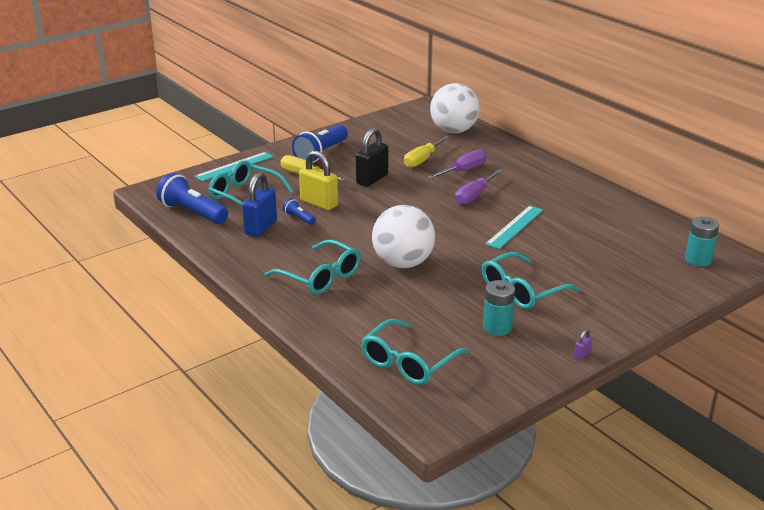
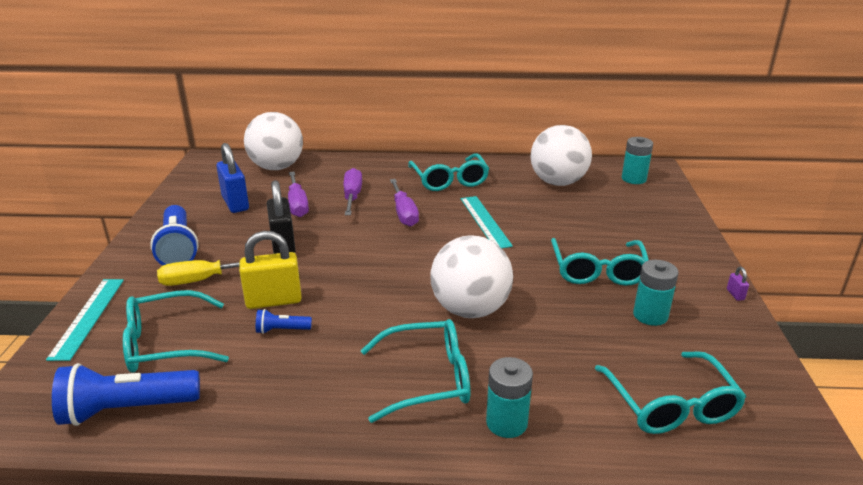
camera: 50 degrees left, 0 degrees up
(261, 227) = (256, 369): blue padlock -> blue padlock (235, 203)
(318, 314) = (506, 423): none -> turquoise battery
(422, 160) = (297, 204): yellow screwdriver -> purple screwdriver
(548, 191) = (449, 180): none -> turquoise glasses
(627, 231) = (558, 182): none -> white ball

